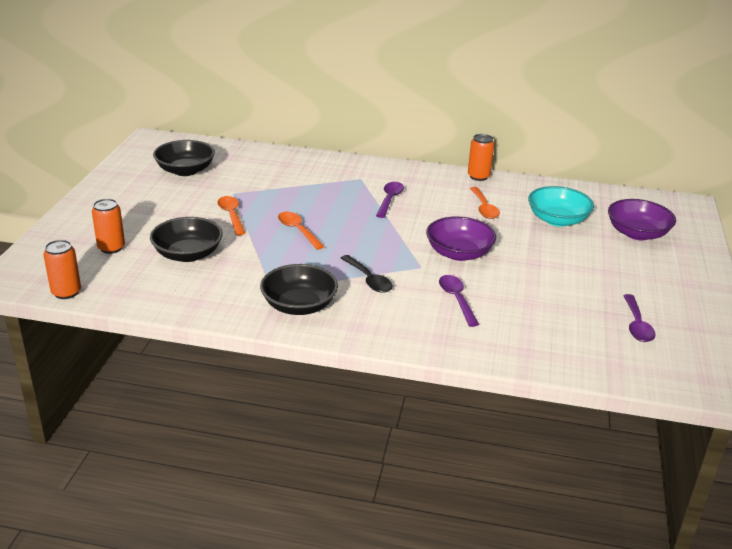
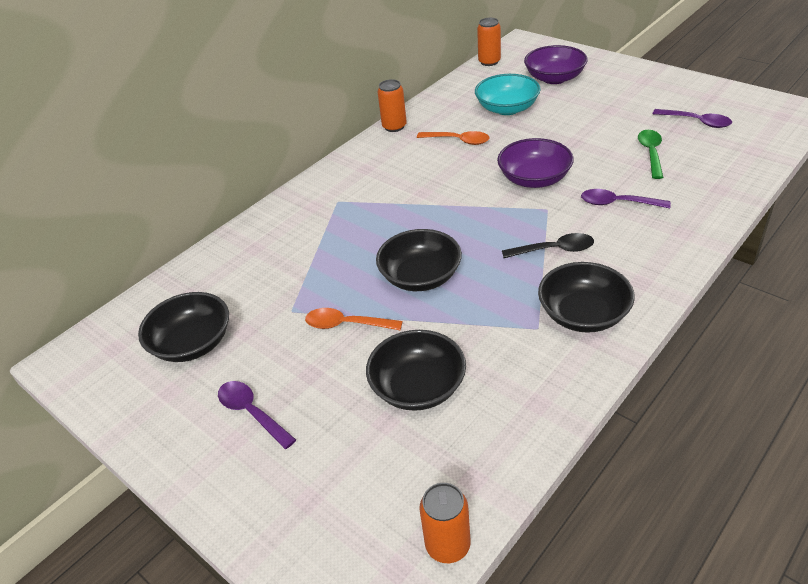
camera: 55 degrees left, 10 degrees up
(111, 248) = (352, 467): orange can -> orange can (489, 62)
(298, 230) = (420, 276): orange spoon -> black bowl
(390, 199) = (399, 193): purple spoon -> purple spoon (251, 412)
(553, 305) = (651, 153): none -> green spoon

